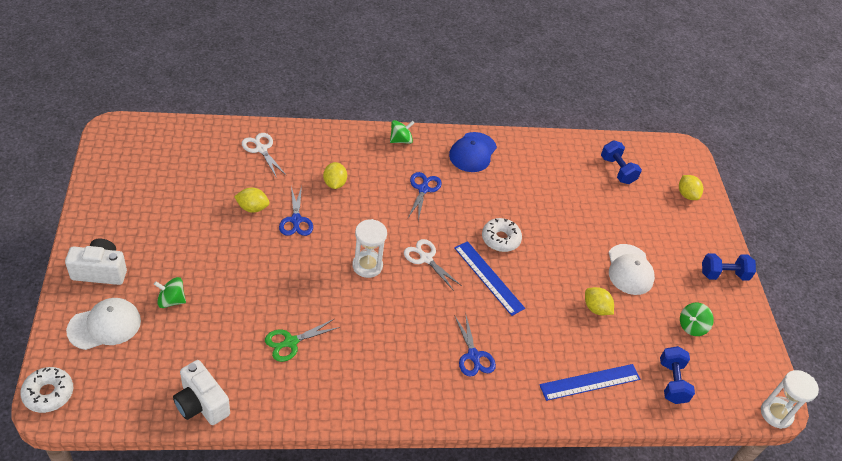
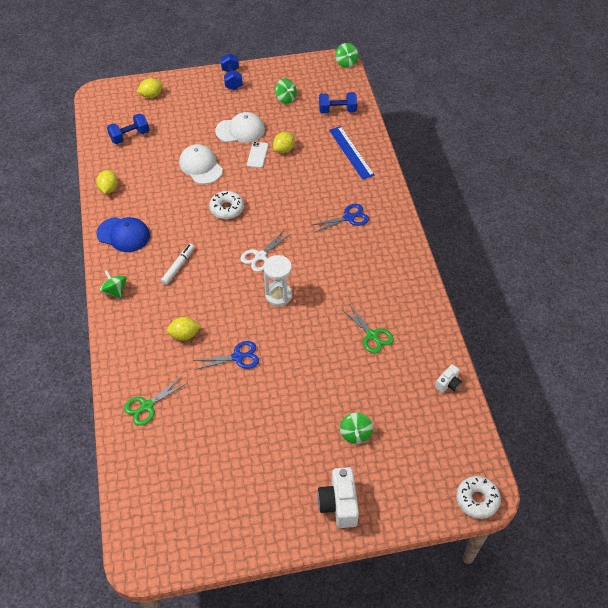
camera: 90 degrees left, 5 degrees up
(104, 325) = (397, 479): white cap -> white cap (201, 166)
(201, 404) = (448, 384): white camera -> white camera, size x0.55
(252, 208) = (230, 396): yellow lemon -> yellow lemon (108, 189)
(261, 149) = (147, 406): white scissors -> green scissors
(423, 189) = (178, 266): blue scissors -> white marker
(488, 277) = (270, 214): blue ruler -> none
(586, 280) = (257, 155): none -> white phone
(776, 414) = (346, 62): white hourglass -> green spinning top

